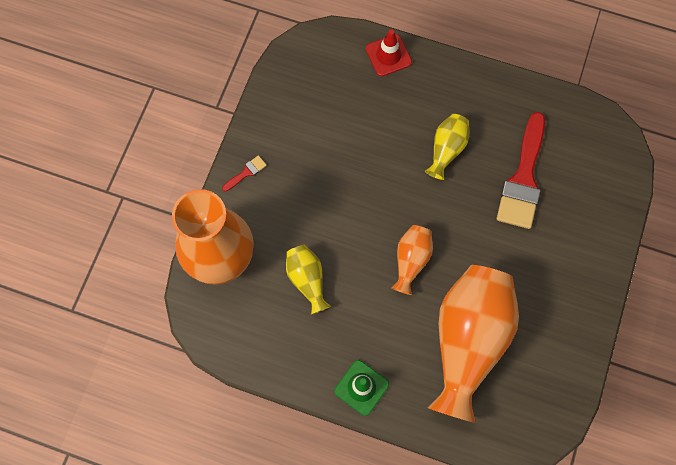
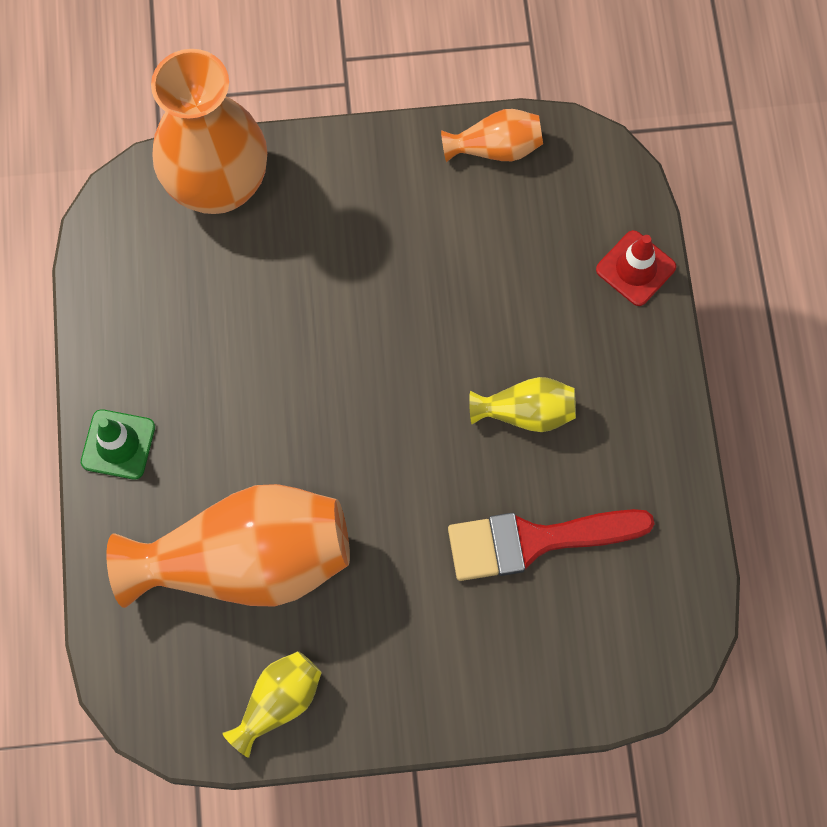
camera: 65 degrees right, 0 degrees up
(246, 172) = (356, 161): red brush -> none
(307, 280) = (238, 309): yellow vase -> yellow vase (278, 702)
(411, 260) = (330, 434): orange vase -> orange vase (495, 148)

